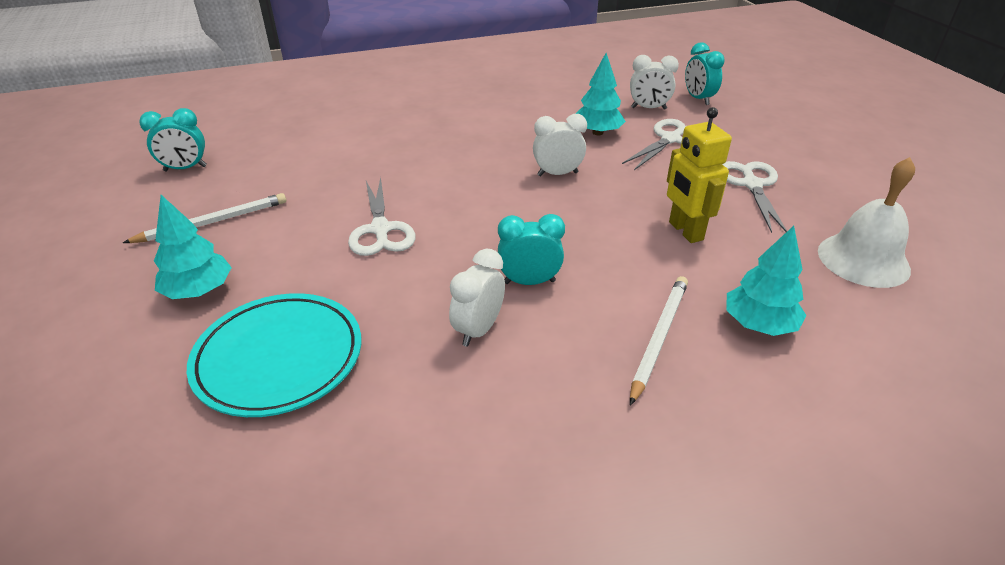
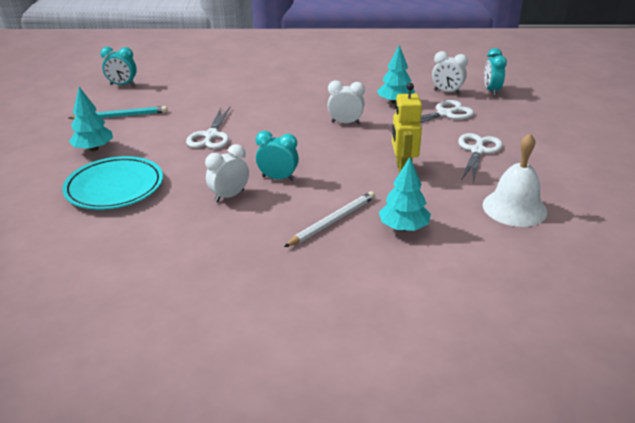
camera: 20 degrees right, 5 degrees down
(213, 222) = (121, 116): white pencil -> turquoise pencil

